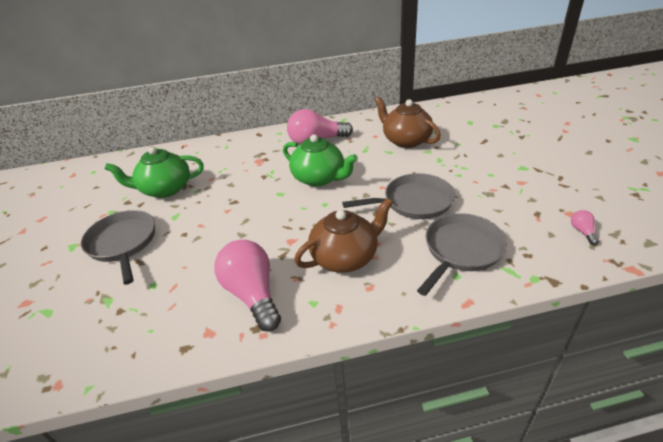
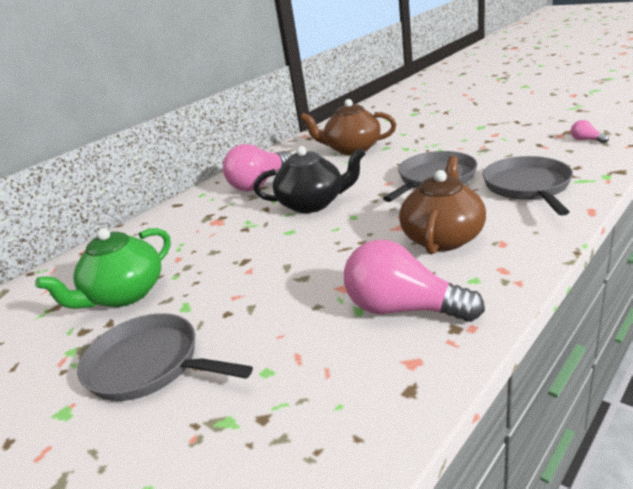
camera: 35 degrees left, 10 degrees down
(319, 178) = (313, 204): green teapot -> black teapot

